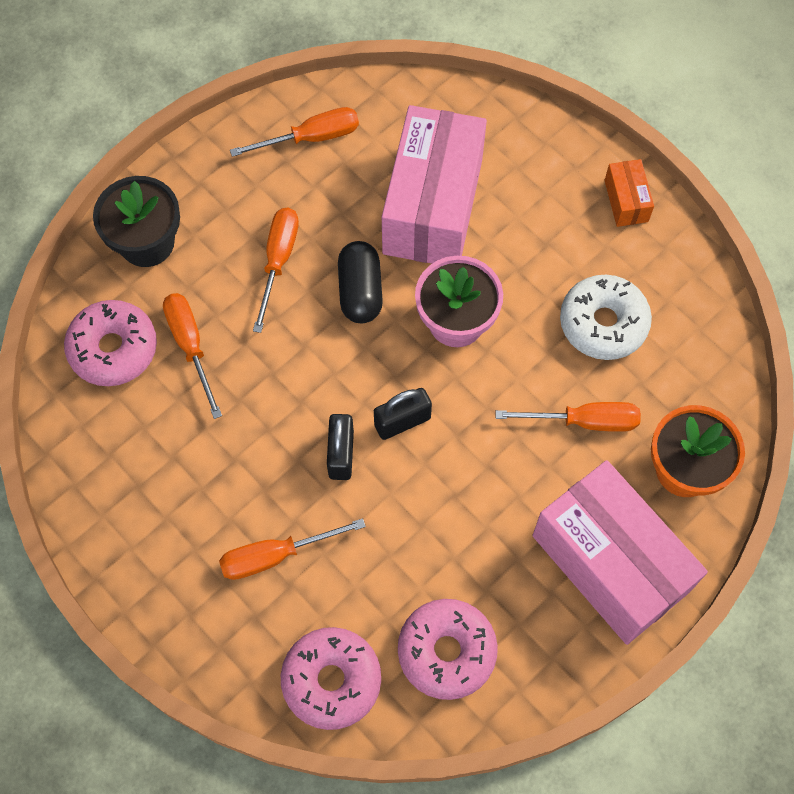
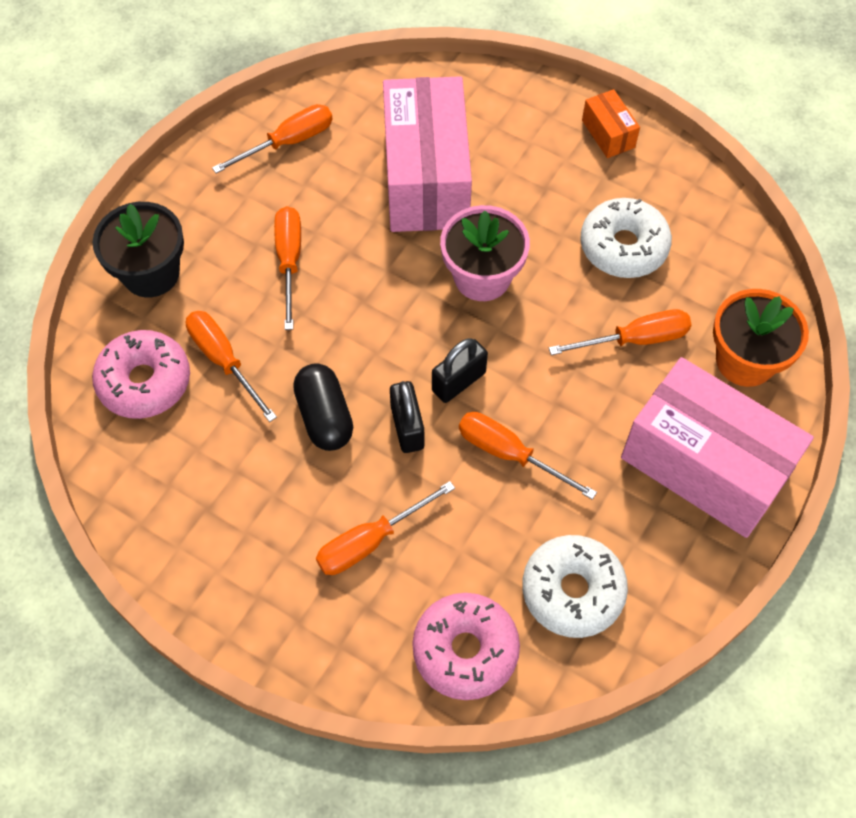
camera: 15 degrees left, 5 degrees down
(360, 291) = (379, 270): black capsule -> black capsule (324, 416)
(428, 504) = (509, 454): none -> orange screwdriver
(446, 651) = (572, 591): pink donut -> white donut

